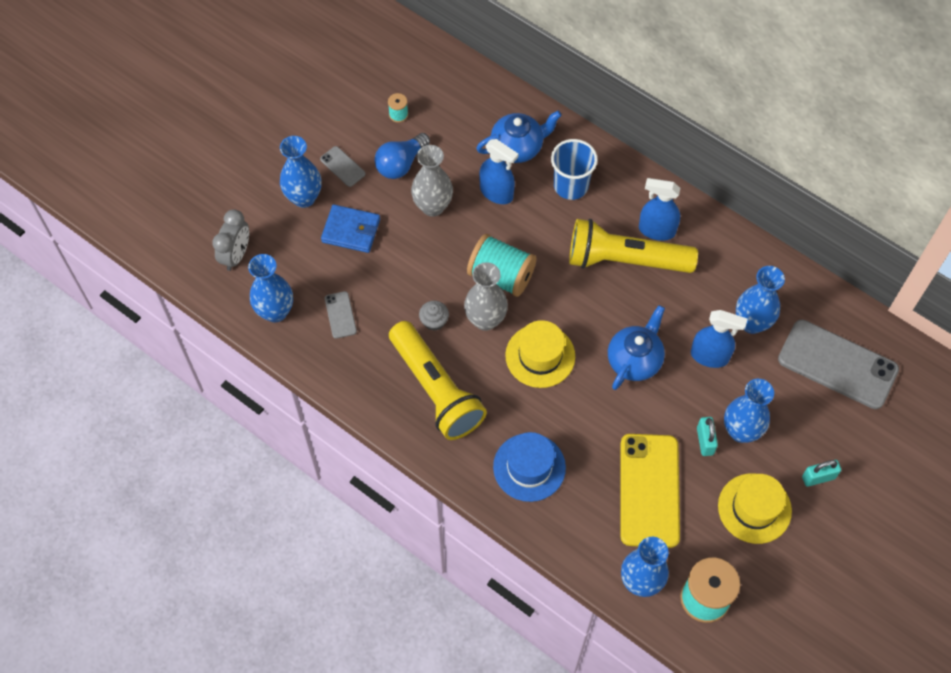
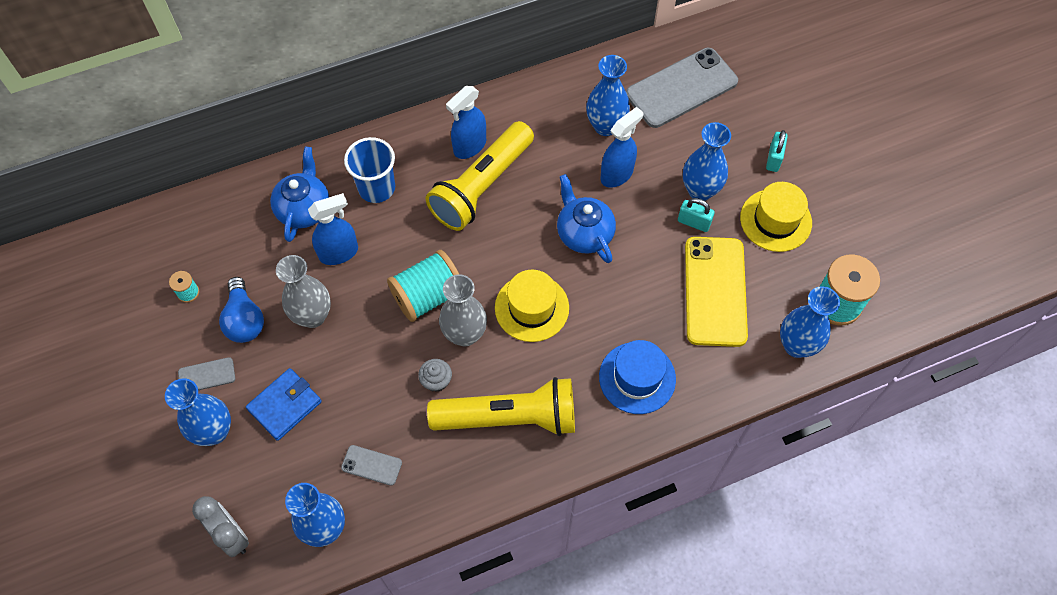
camera: 60 degrees left, 0 degrees up
(649, 490) = (715, 291): yellow phone -> yellow phone turned 60 degrees clockwise

